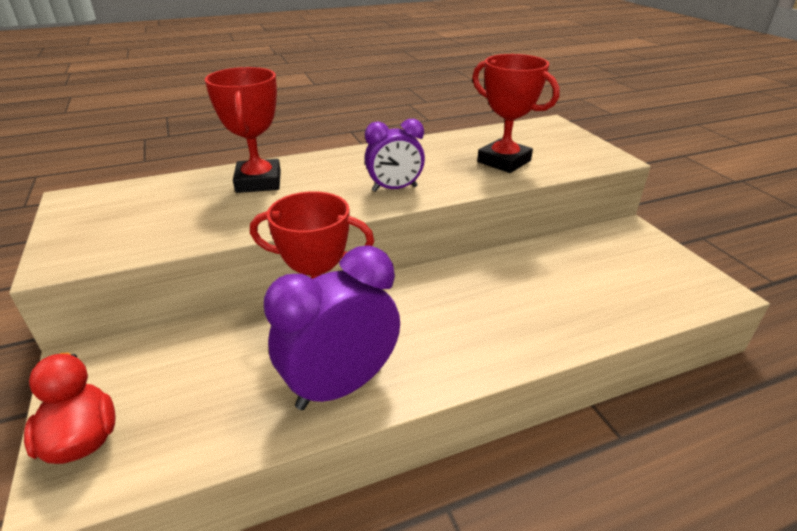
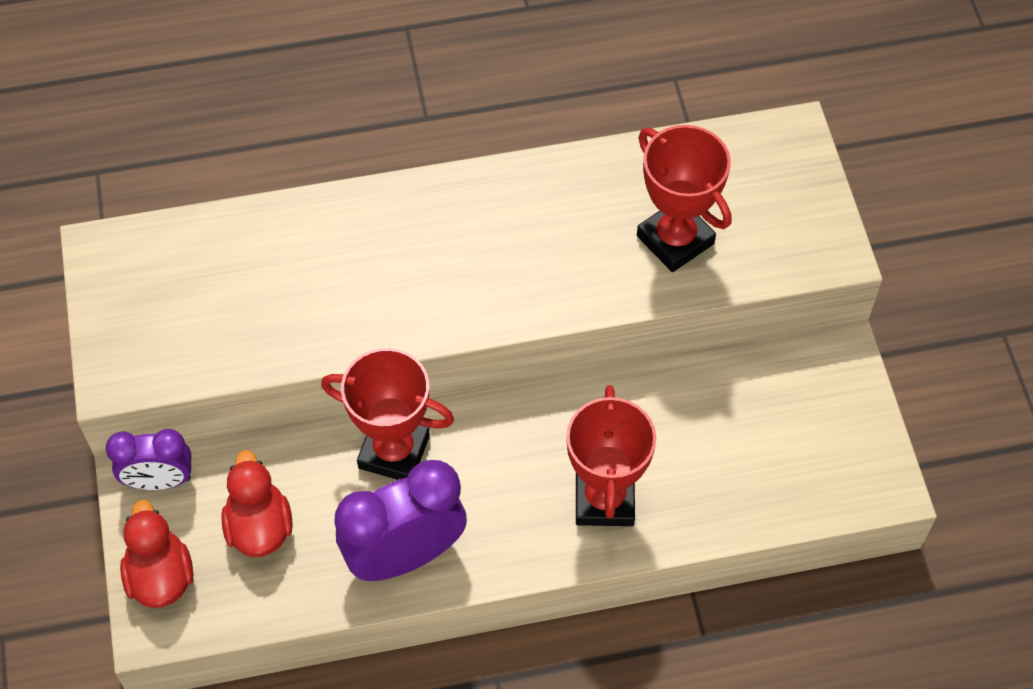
camera: 10 degrees right, 25 degrees up
(196, 382) = (259, 527): none -> red duck
(258, 182) = (331, 244): red trophy -> red trophy (604, 499)
(394, 189) = (506, 288): purple clock -> purple clock (159, 481)

